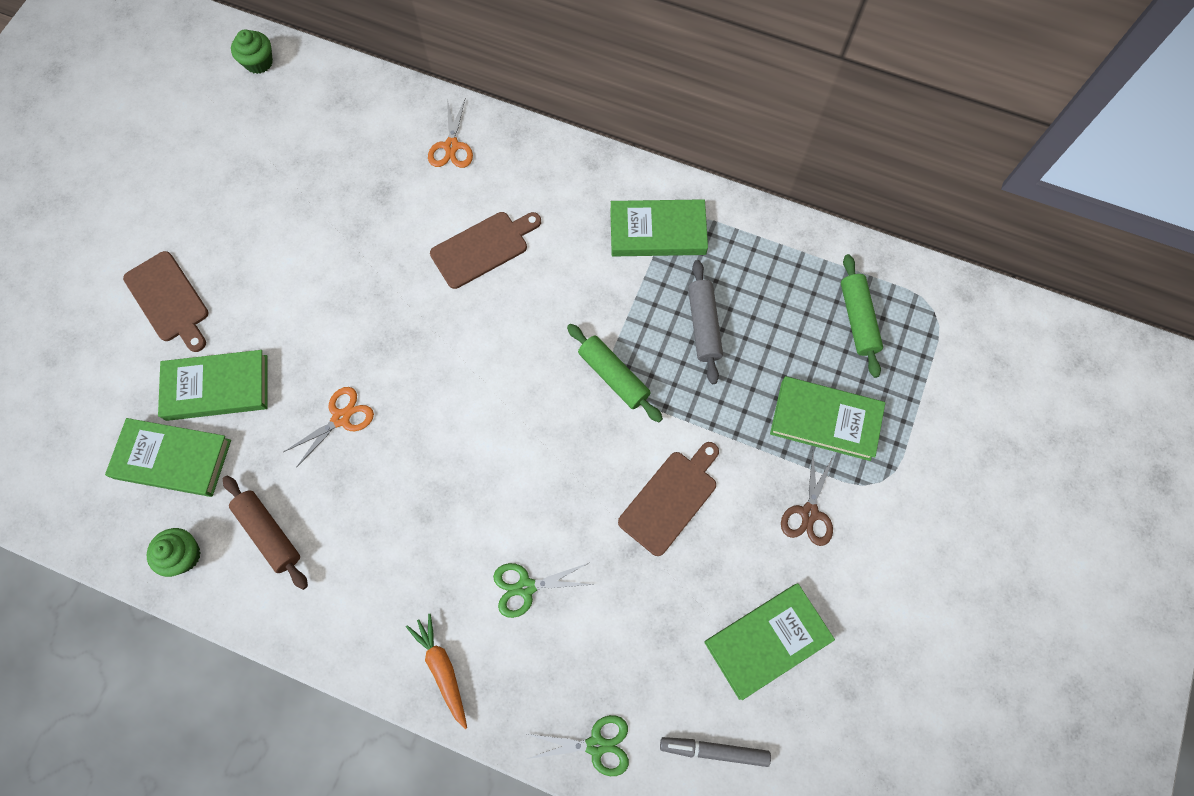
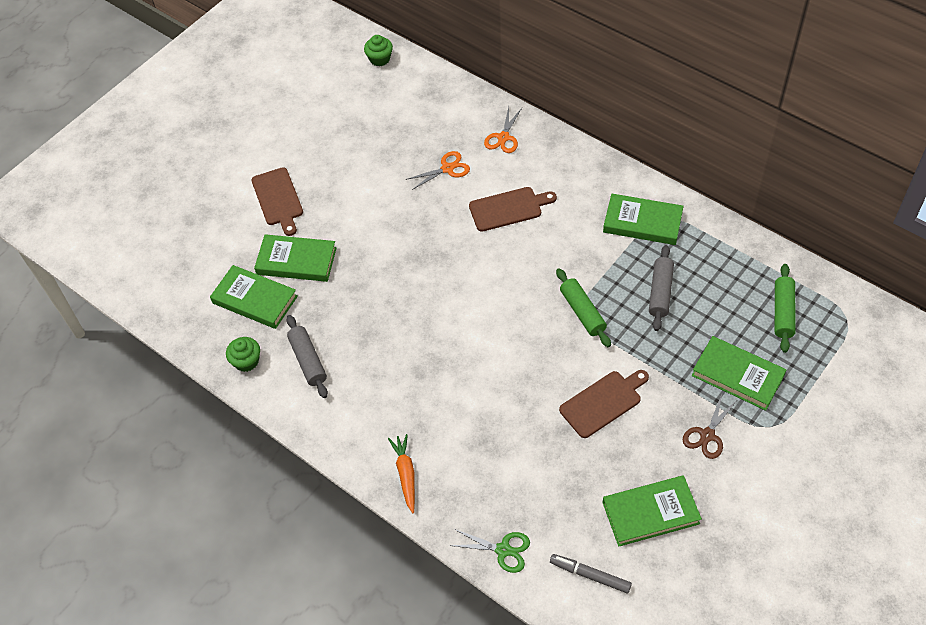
camera: 20 degrees right, 15 degrees down
(269, 533) = (308, 360): brown rolling pin -> grey rolling pin
(341, 418) = (377, 298): orange scissors -> orange scissors (447, 168)
(526, 587) = (480, 436): green scissors -> none

